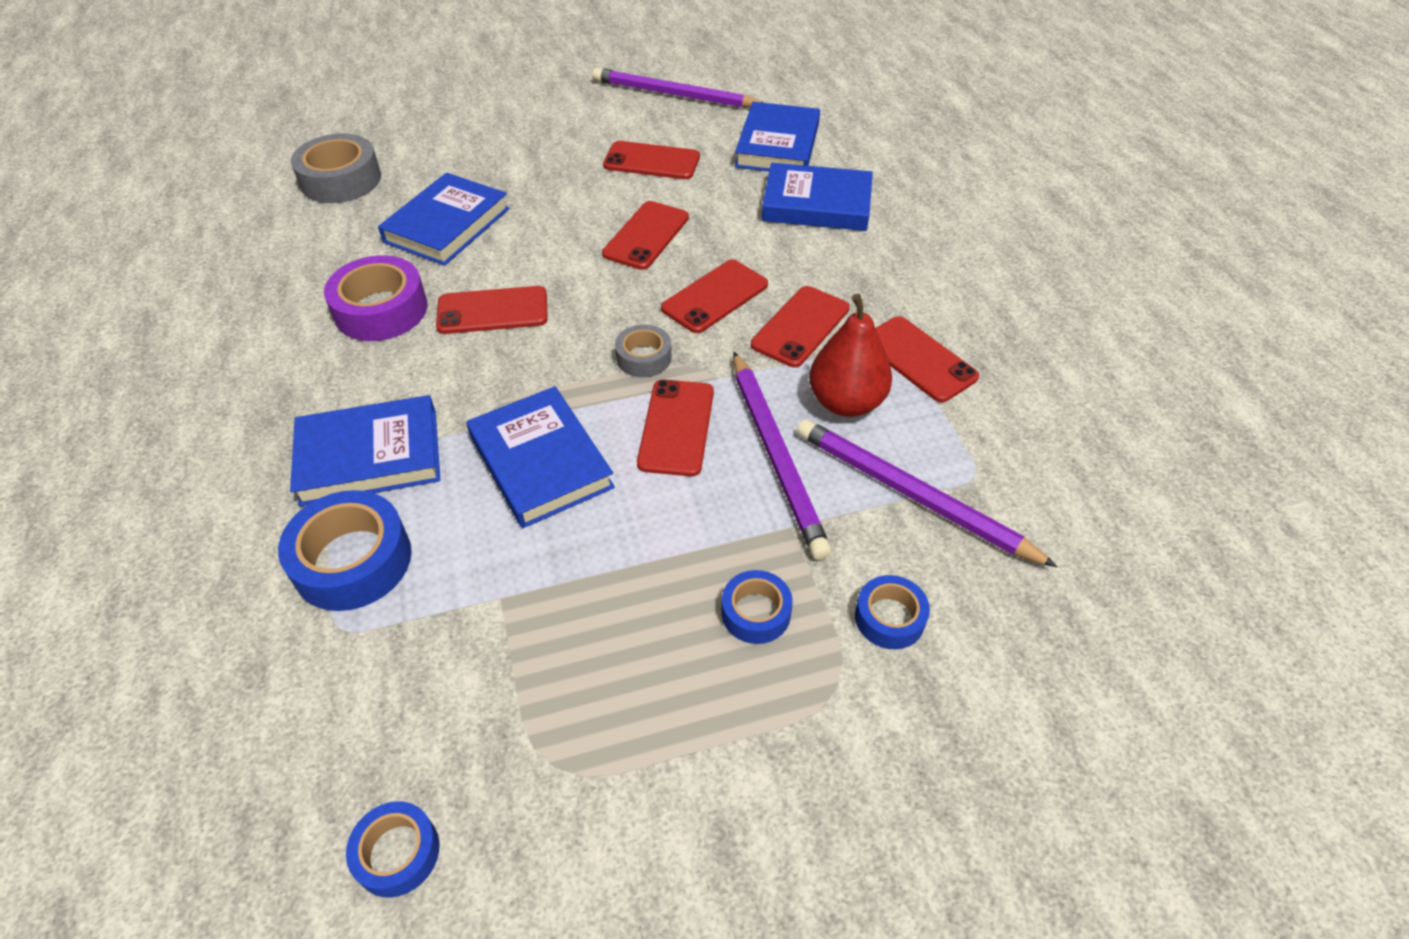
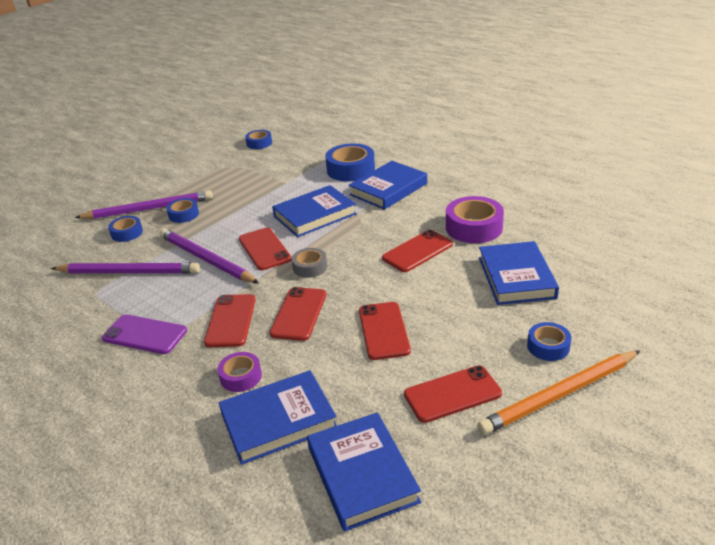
camera: 150 degrees right, 15 degrees down
(341, 180) = (631, 270): grey tape -> none
(526, 158) = (548, 346): none -> blue tape
(541, 462) = (315, 215): blue book -> blue book turned 60 degrees counterclockwise
(574, 127) = (560, 395): none -> orange pencil
(674, 95) = (530, 492): purple pencil -> purple pencil (149, 209)
(828, 256) = (241, 377): none -> purple tape
(846, 402) = (181, 294): red pear -> none
(918, 359) = (144, 334): red phone -> purple phone

